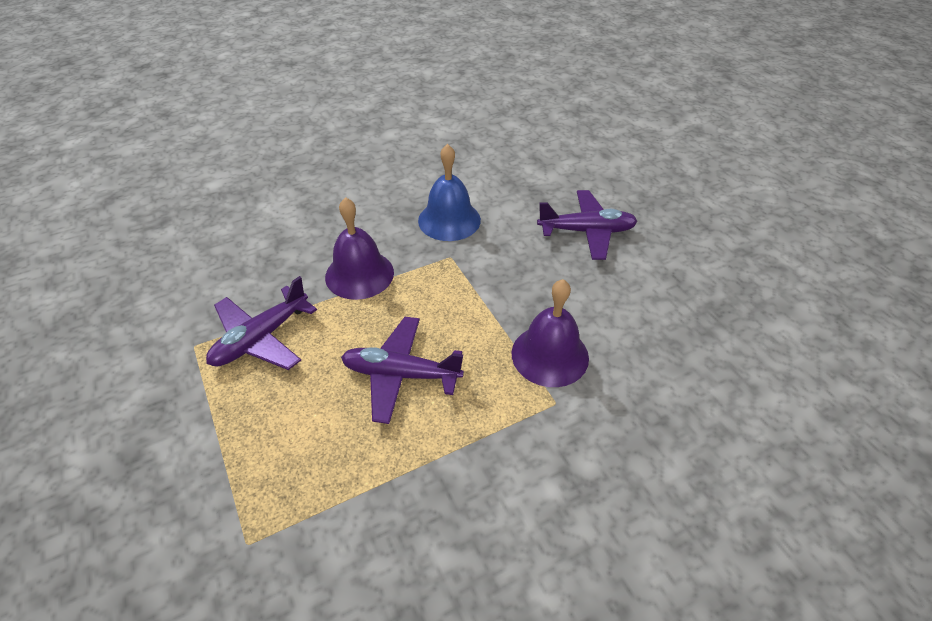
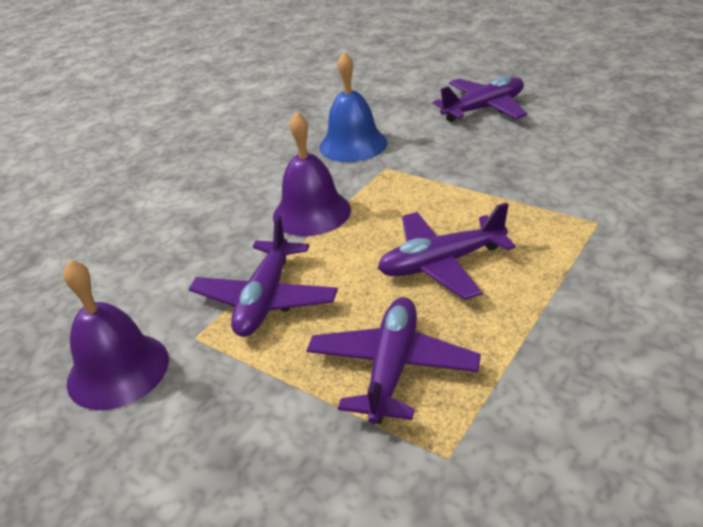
camera: 25 degrees left, 10 degrees down
(282, 448) = (392, 368): none -> purple plane
(550, 355) = (554, 195): purple bell -> purple bell (118, 370)

